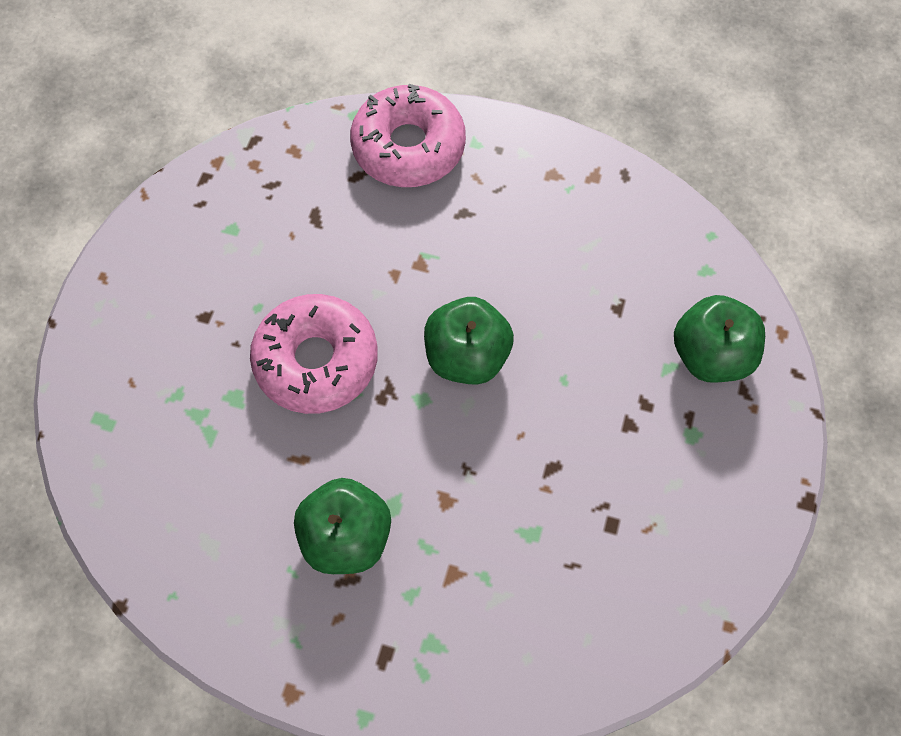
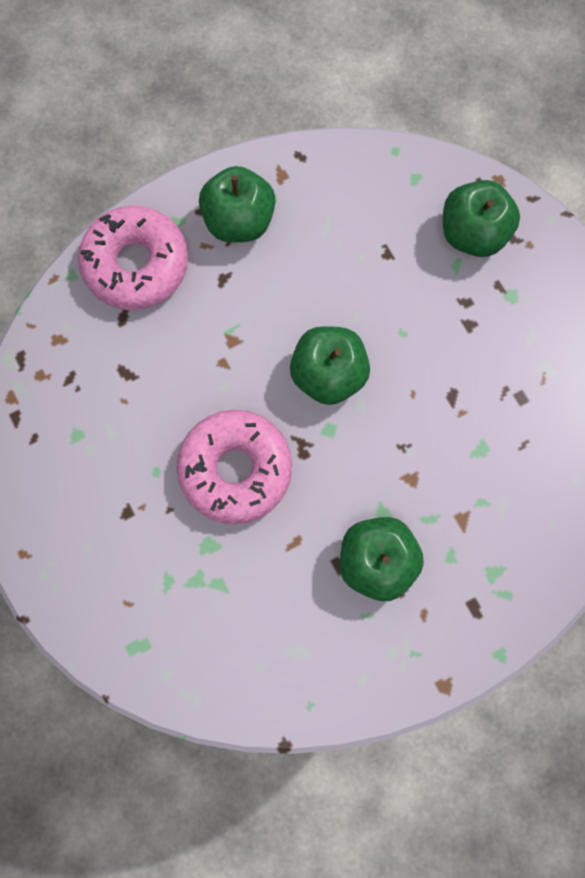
camera: 45 degrees left, 10 degrees up
(522, 181) = (239, 221): none -> green apple

